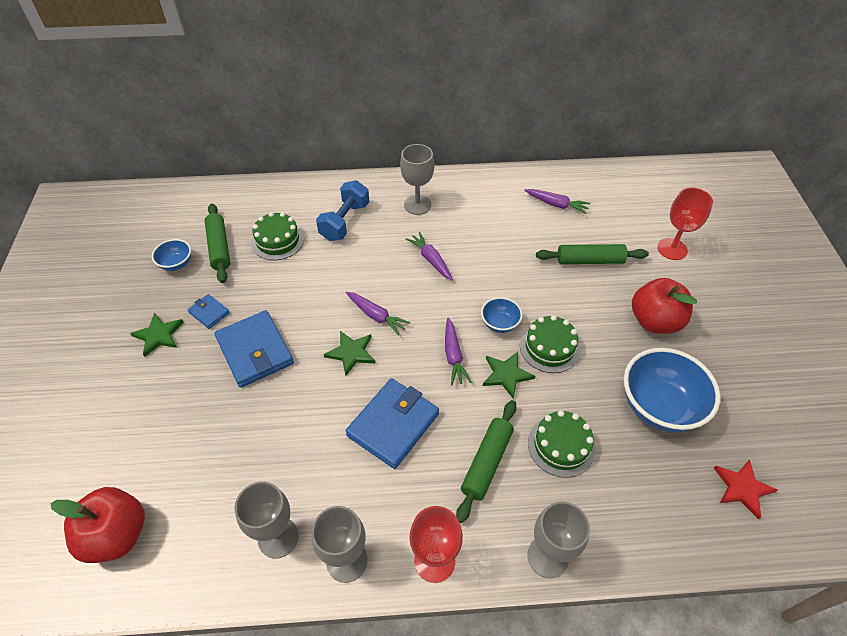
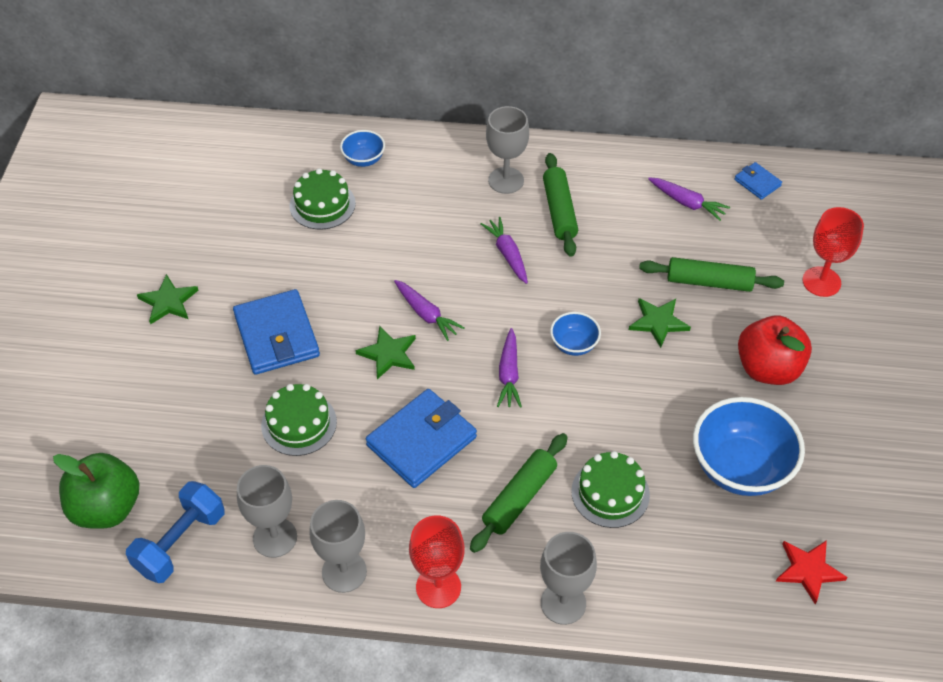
camera: 10 degrees right, 0 degrees up
(117, 535) = (106, 508): red apple -> green apple
(176, 264) = (197, 218): blue bowl -> blue bowl (363, 159)
(209, 312) = (229, 283): blue wallet -> blue wallet (757, 183)
(219, 247) = (251, 204): green rolling pin -> green rolling pin (559, 211)
(345, 221) = (409, 191): blue dumbbell -> blue dumbbell (180, 543)
(506, 375) = (567, 405): green star -> green star (658, 322)
(549, 347) = (627, 381): green cake -> green cake (299, 423)

